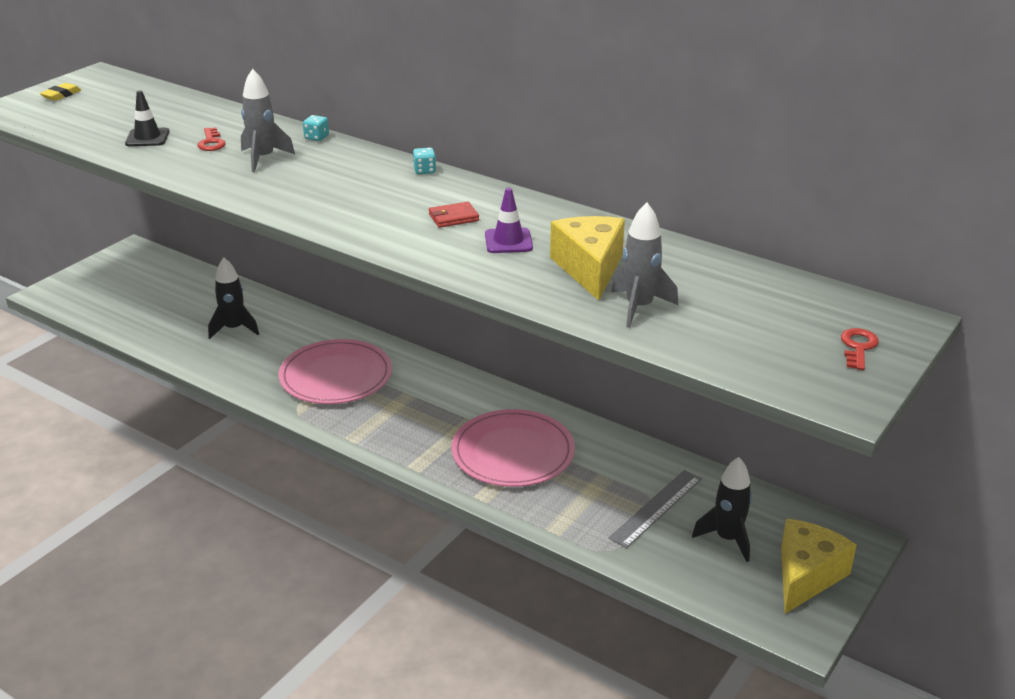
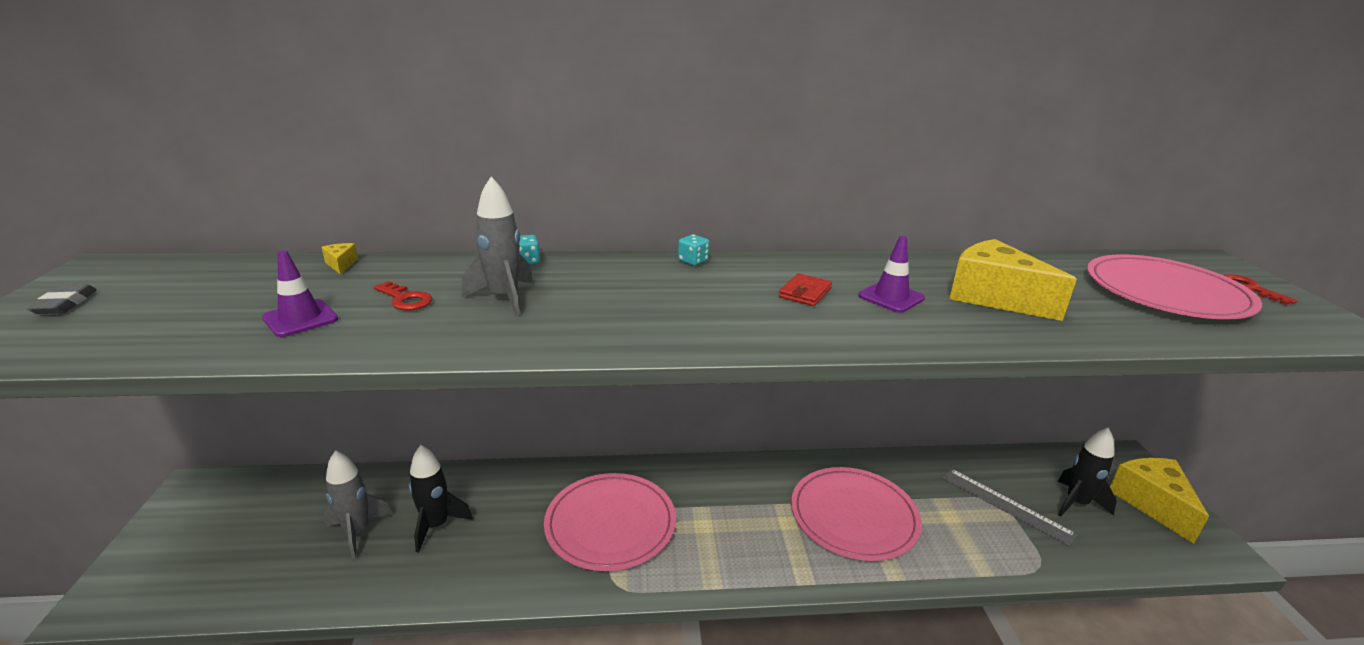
camera: 40 degrees left, 5 degrees down
(61, 95) = (65, 304): yellow eraser -> grey eraser
(147, 138) = (300, 318): black traffic cone -> purple traffic cone
(211, 108) = (341, 264): none -> yellow cheese
(639, 307) = (1095, 314): grey rocket -> grey rocket (357, 532)
(656, 508) = (1005, 505): grey ruler -> grey ruler turned 45 degrees counterclockwise
(758, 319) = (1166, 292): none -> pink plate

